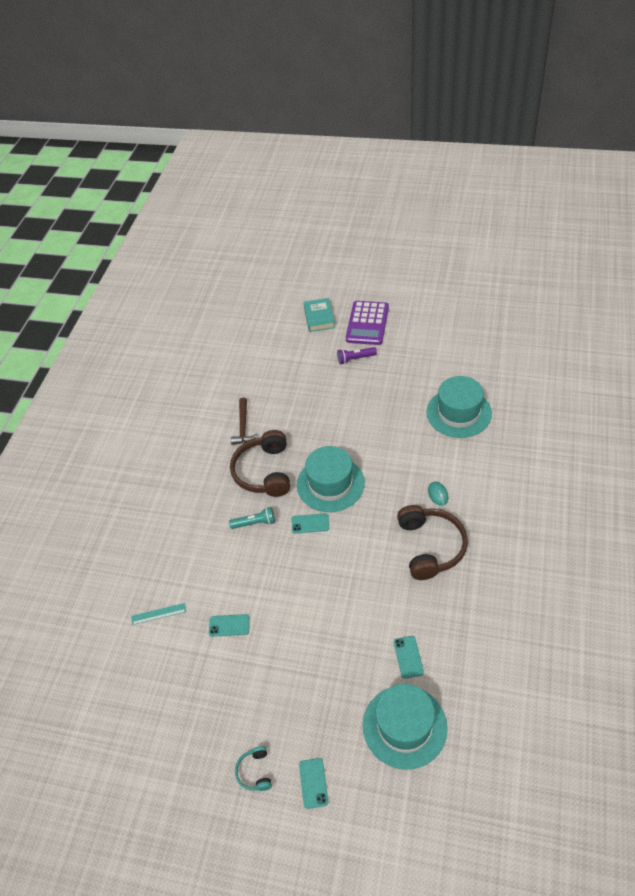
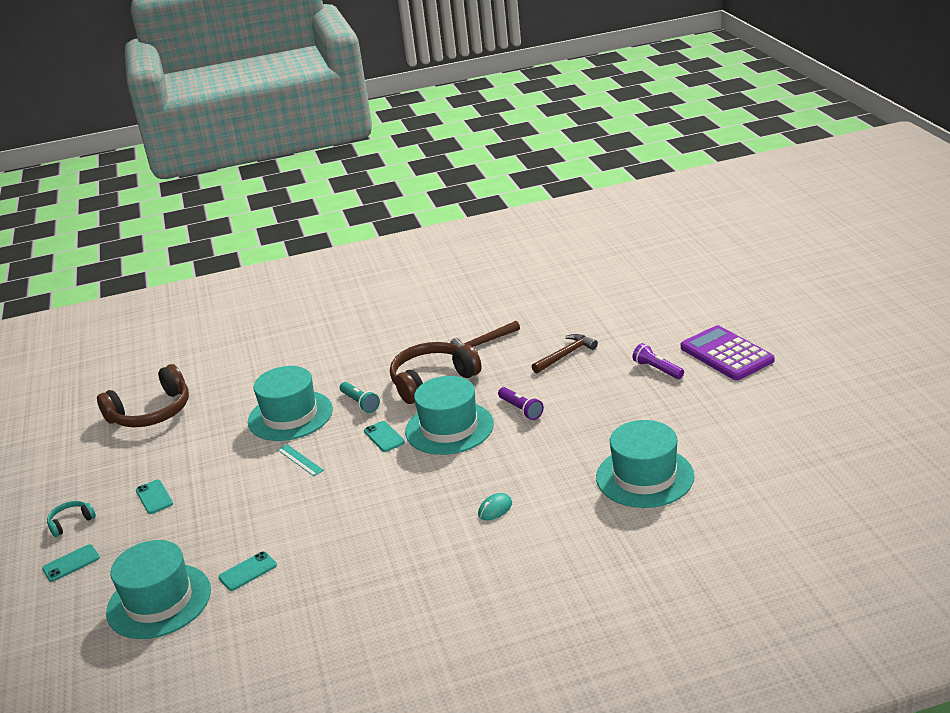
camera: 60 degrees right, 20 degrees down
(158, 614) = (217, 396): turquoise ruler -> turquoise ruler (300, 460)
(229, 625) = (225, 440): turquoise phone -> turquoise phone (154, 497)
(232, 572) = (290, 415): none -> turquoise hat
(299, 392) = (566, 355): none -> brown hammer
(319, 317) = (698, 320): turquoise book -> none
(341, 439) = (521, 409): none -> purple flashlight
(367, 323) = (726, 354): purple calculator -> purple calculator turned 75 degrees clockwise
(430, 547) = (410, 532): brown headphones -> brown headphones (151, 412)

